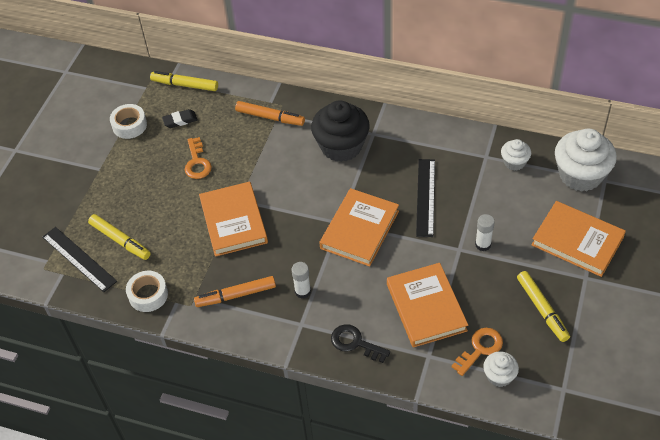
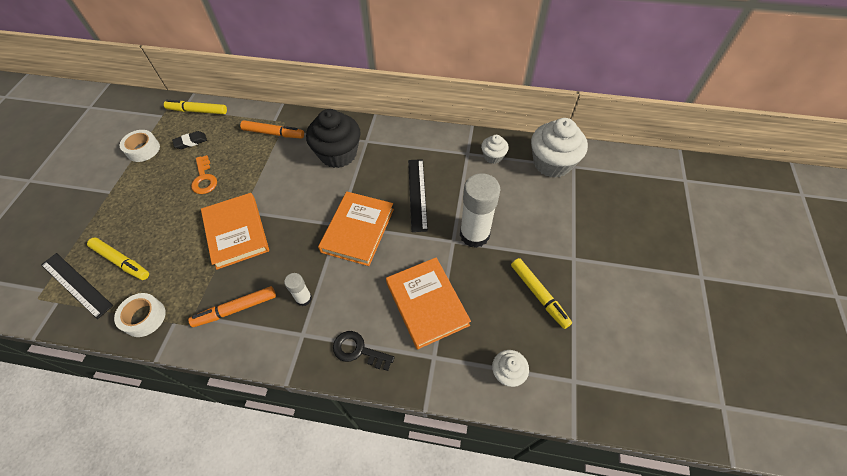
camera: 10 degrees left, 5 degrees up
(480, 349) = (484, 344): orange key -> none
(483, 244) = (474, 234): white glue stick -> white glue stick, size x2.02
(577, 241) = (560, 224): orange book -> none

